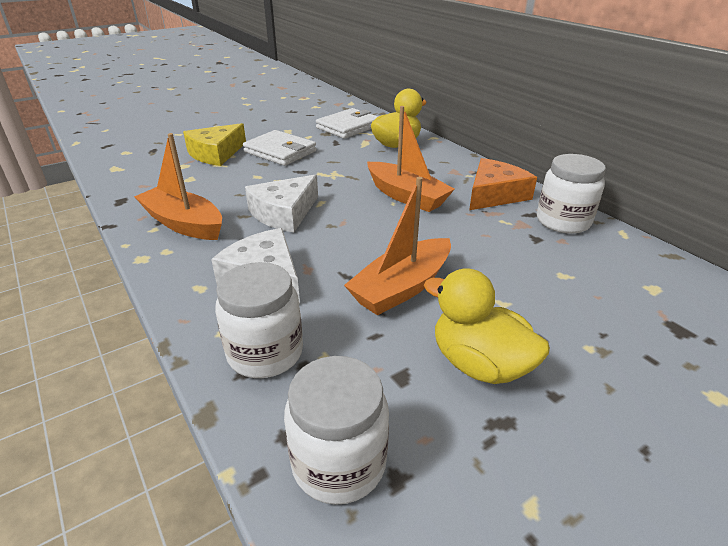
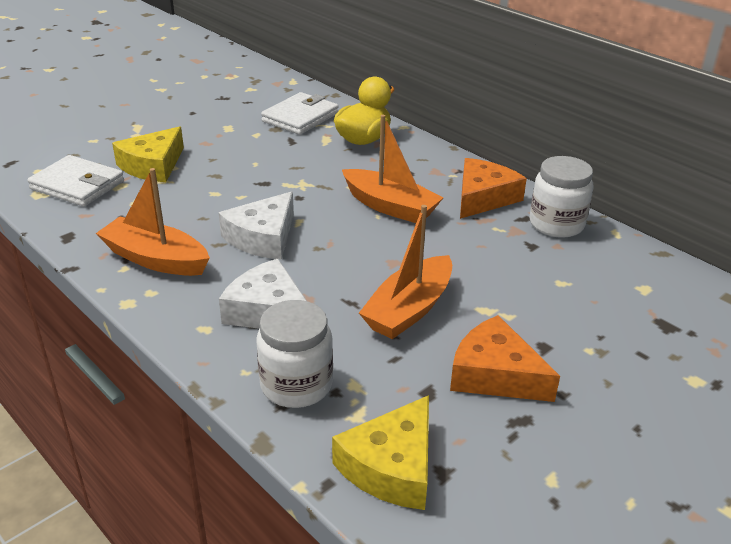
camera: 10 degrees left, 0 degrees up
(280, 151) = (230, 158): white wallet -> white wallet (77, 185)
(339, 463) = (392, 467): white jar -> yellow cheese
(479, 364) = (494, 374): yellow duck -> orange cheese

